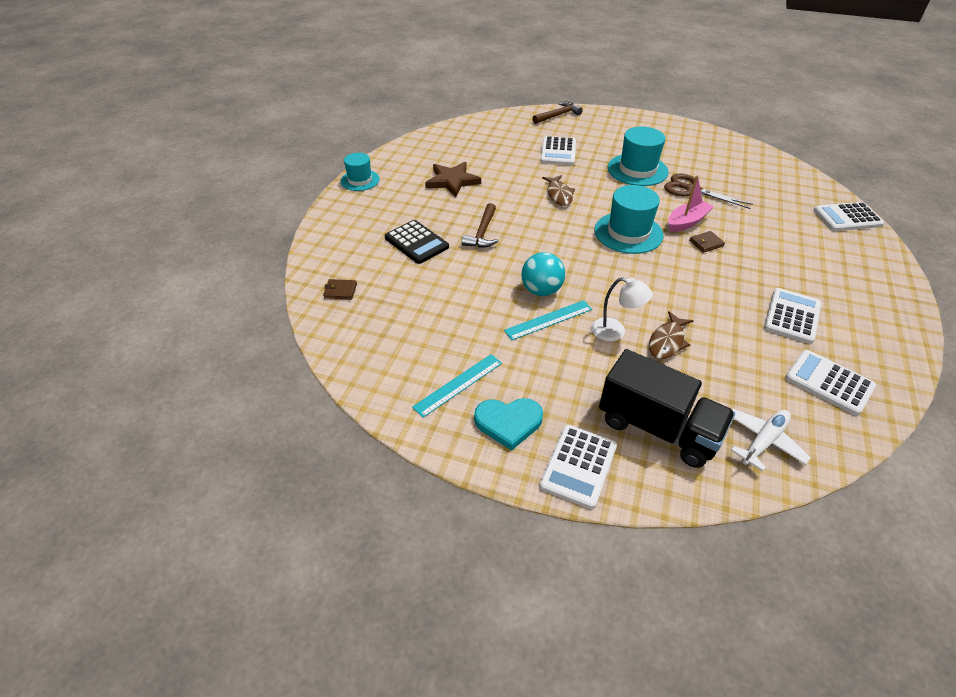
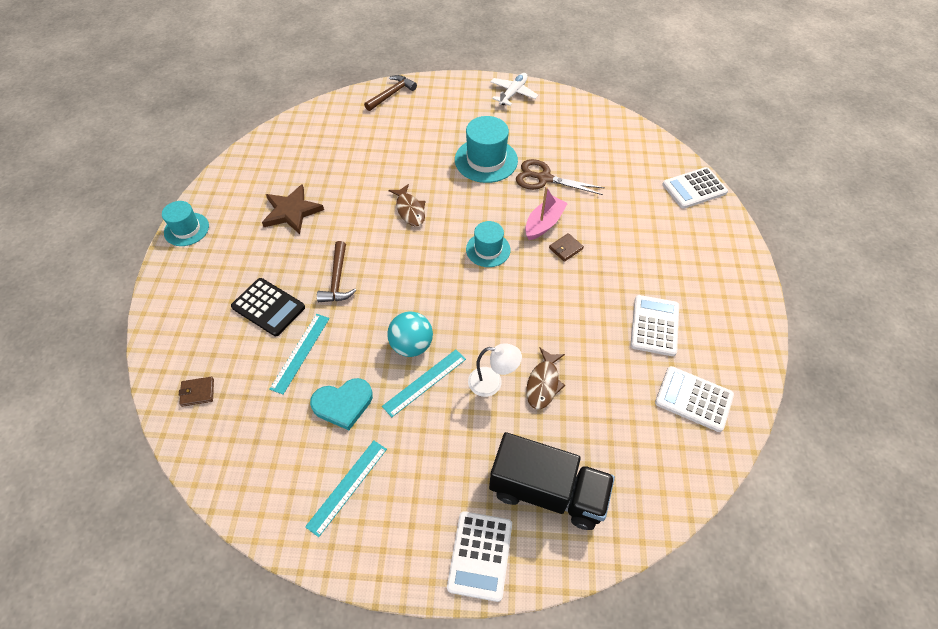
camera: 15 degrees left, 10 degrees up
(437, 278) = (300, 352): none -> turquoise ruler
(508, 423) = (405, 521): turquoise heart -> turquoise heart (343, 404)
(558, 152) = (400, 148): white calculator -> none
(628, 233) = (488, 249): turquoise hat -> turquoise hat, size x0.63
(763, 441) = (643, 482): white plane -> white plane (513, 93)

